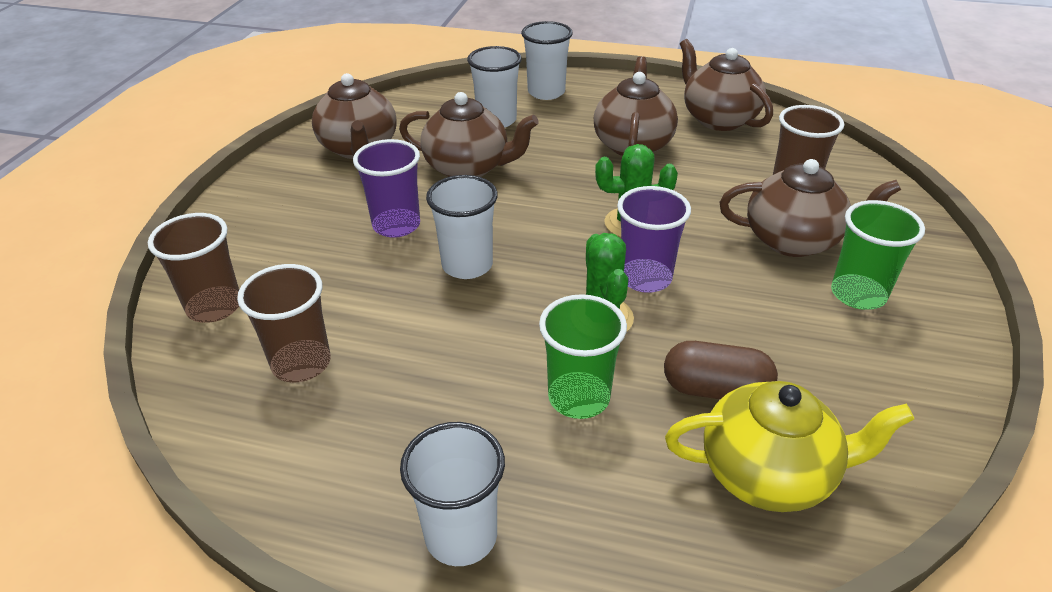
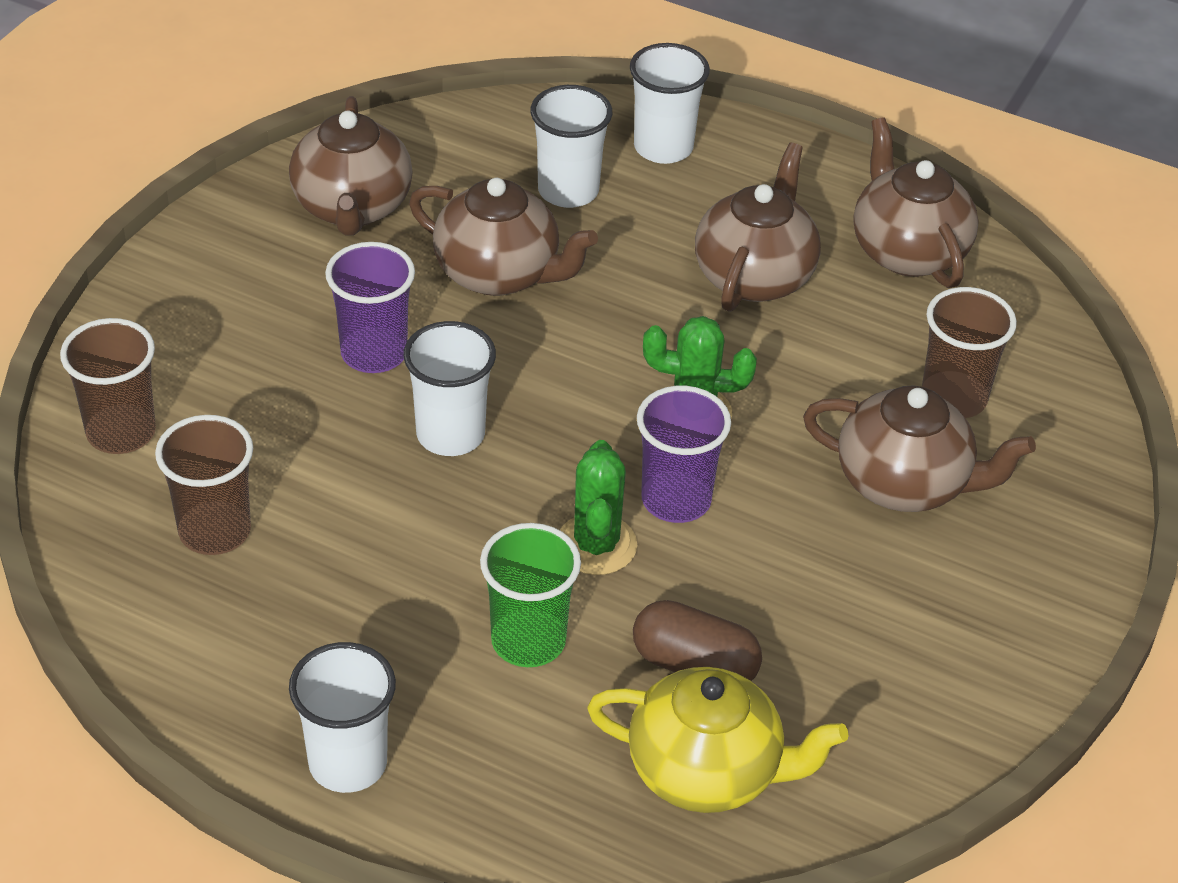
camera: 10 degrees right, 5 degrees up
(858, 294) = (944, 579): green cup -> none

